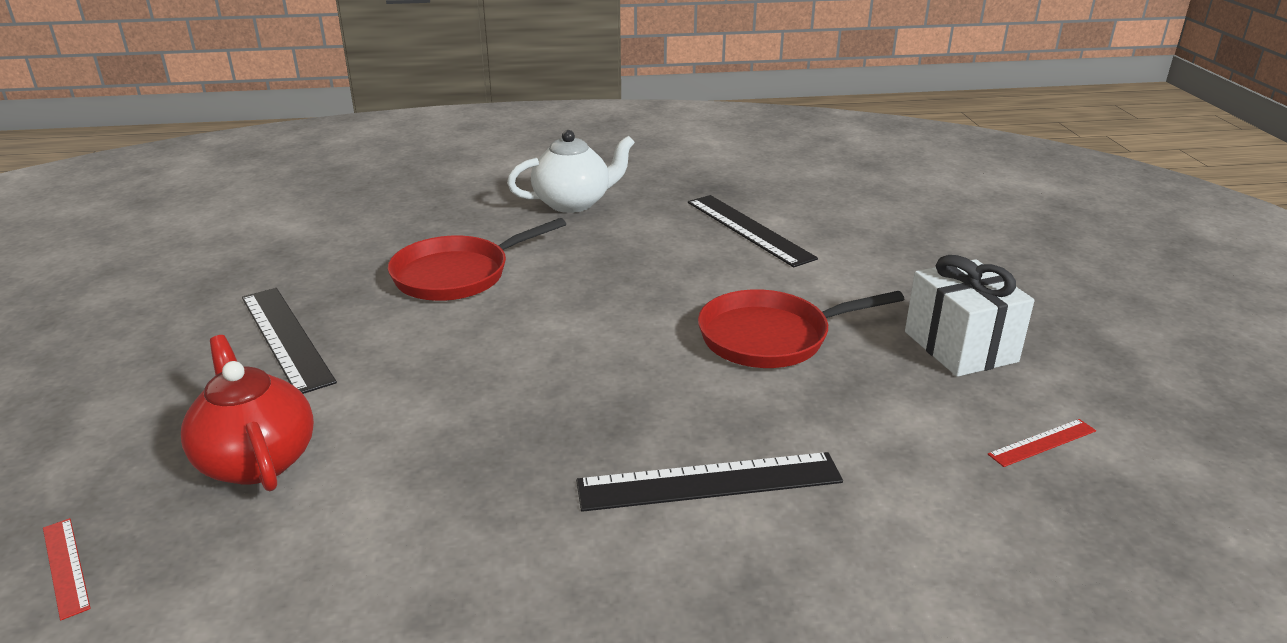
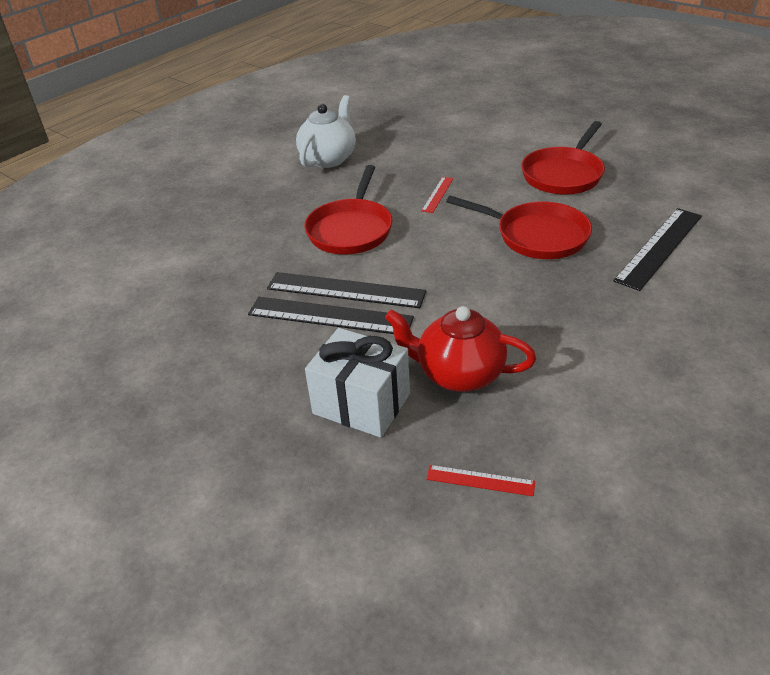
camera: 40 degrees left, 10 degrees up
(603, 381) = (536, 236): none -> red pan
(748, 229) = (451, 128): black ruler -> black ruler (345, 290)
(960, 346) = (639, 137): white gift -> white gift (361, 403)
(1042, 442) = (730, 160): red ruler -> red ruler (437, 194)

